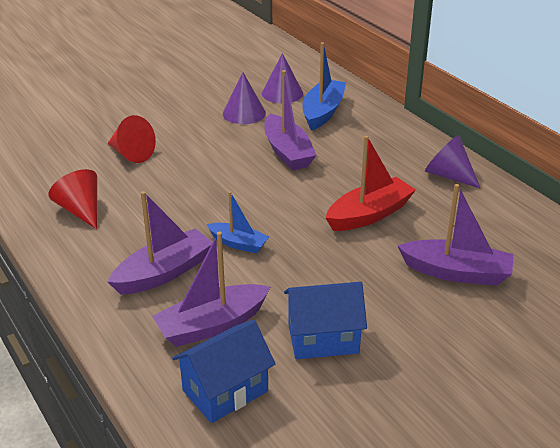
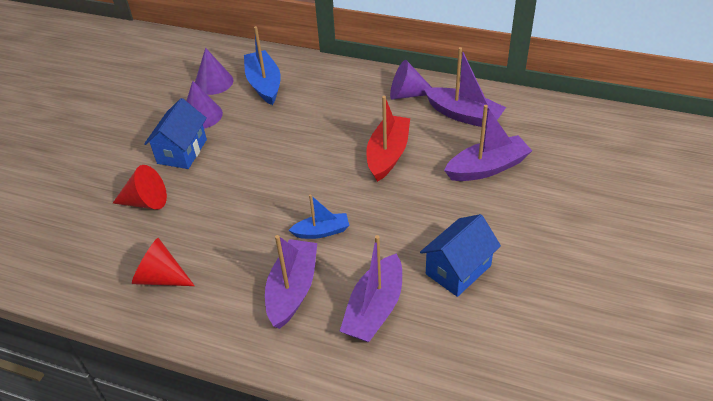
camera: 35 degrees left, 10 degrees up
(225, 391) = (438, 352): blue house -> blue house (182, 151)
(287, 152) = (274, 133): purple boat -> purple boat (464, 115)

